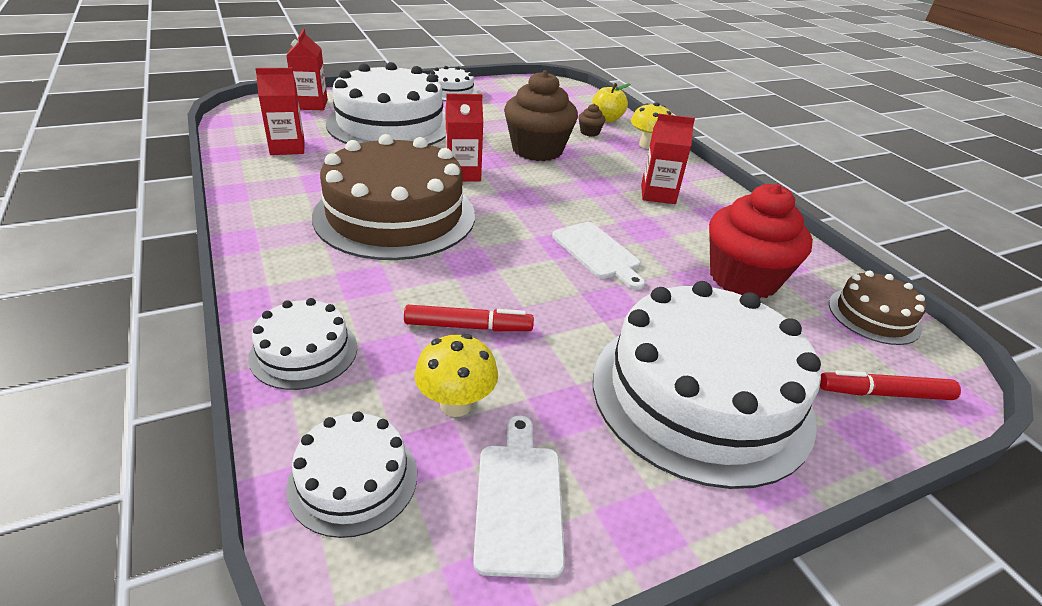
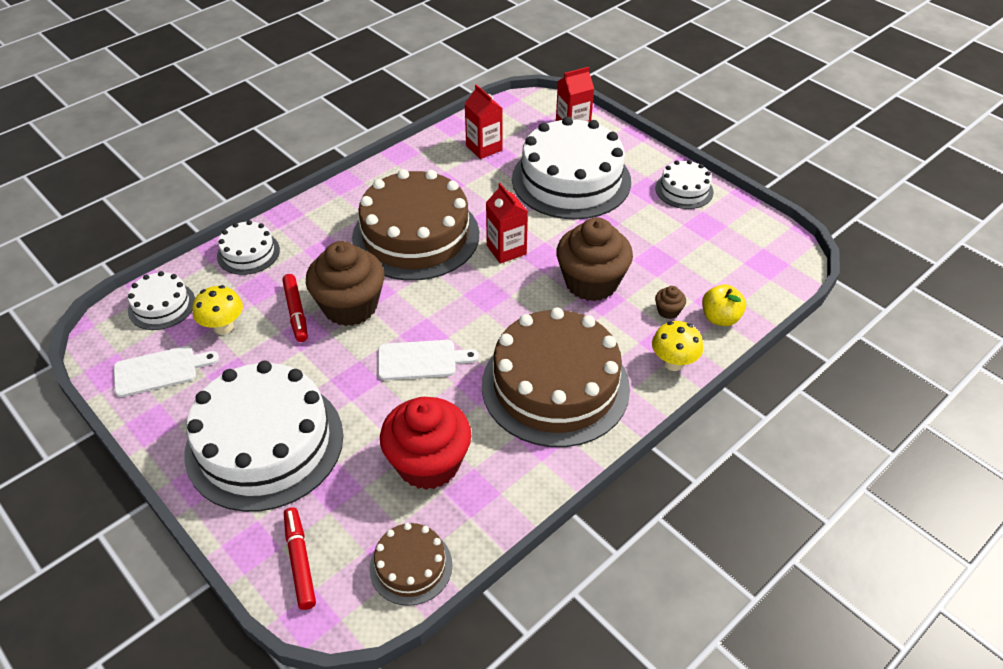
camera: 75 degrees right, 10 degrees up
(485, 282) = (350, 306): none -> brown cupcake
(598, 253) = (421, 360): white cutting board -> white cutting board turned 135 degrees counterclockwise
(658, 194) = (555, 386): red carton -> brown cake

